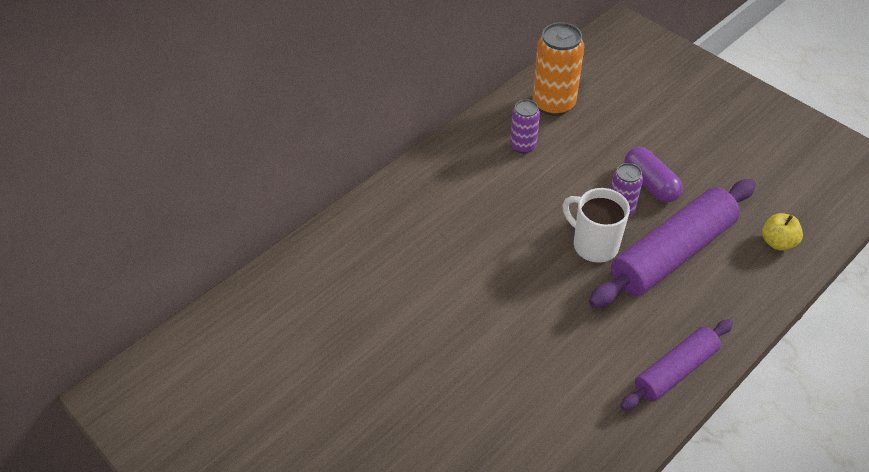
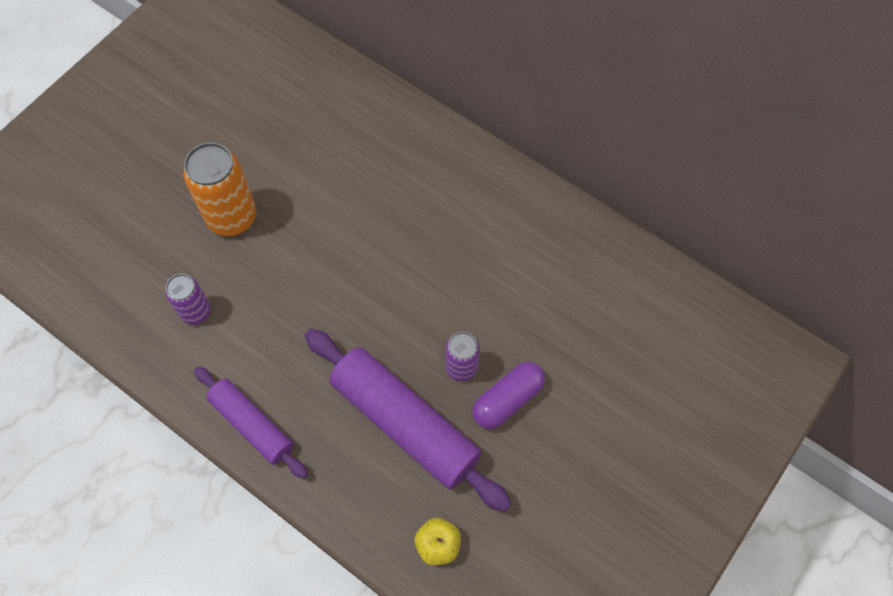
camera: 80 degrees right, 15 degrees up
(523, 146) = (543, 260): purple can -> purple can (196, 312)
(553, 104) = (621, 287): orange can -> orange can (232, 217)
(594, 245) = (406, 341): white mug -> none

